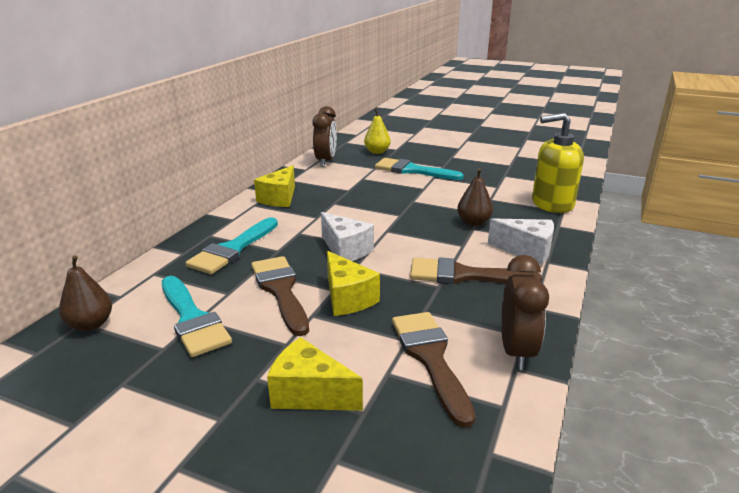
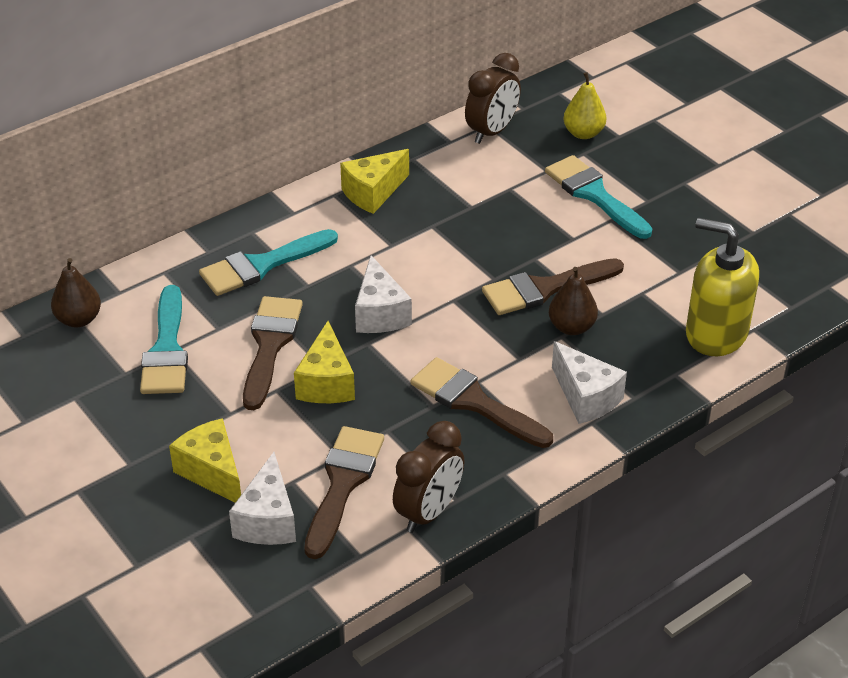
camera: 30 degrees right, 15 degrees up
(396, 412) = (267, 520): none -> white cheese
(435, 211) = (545, 288): none -> brown brush

